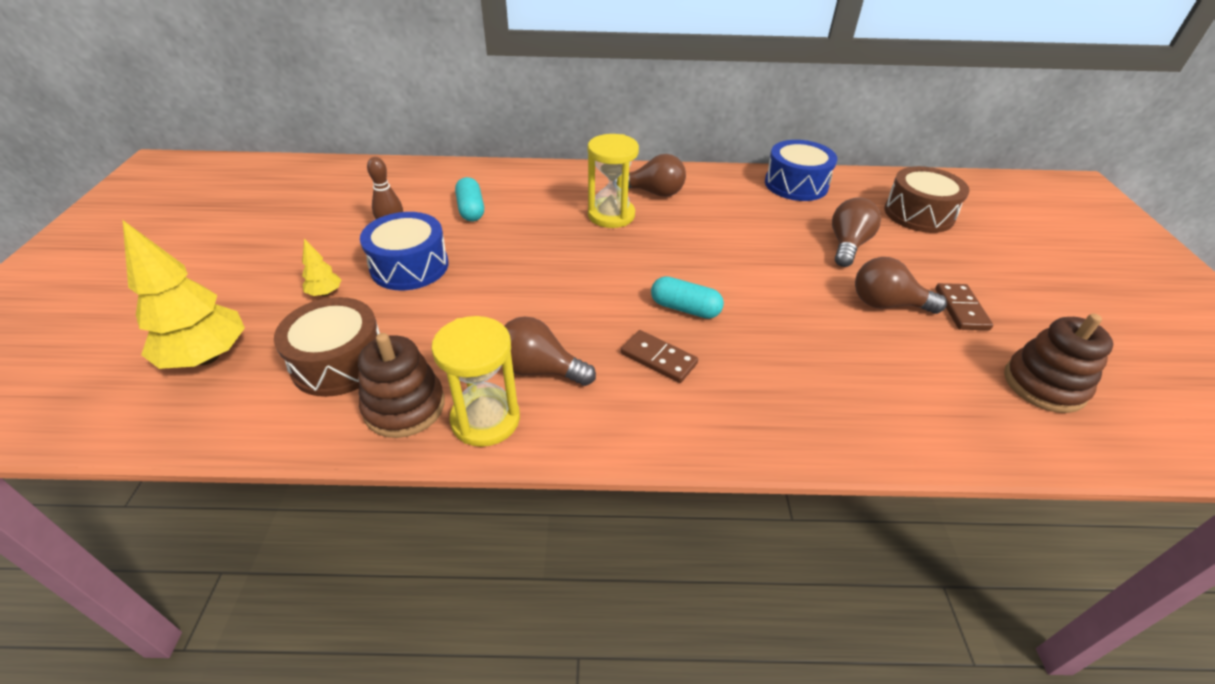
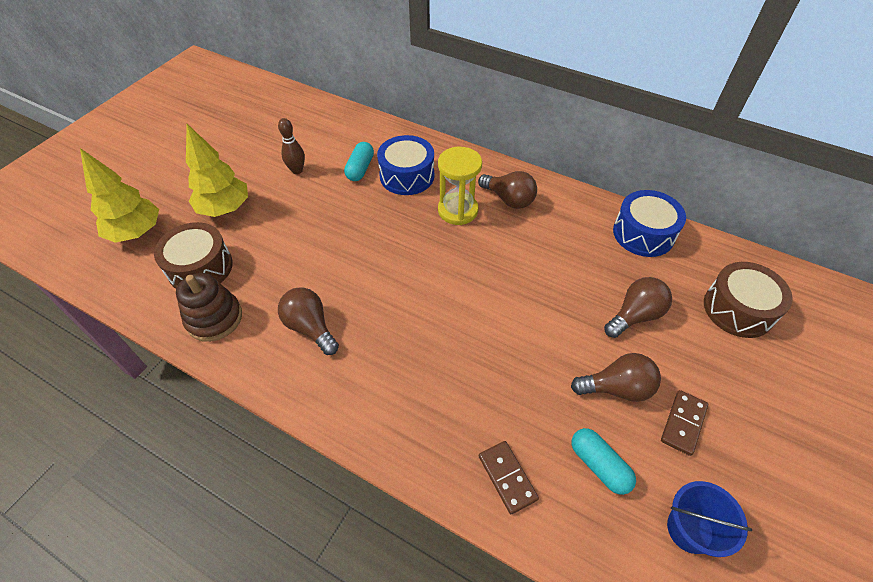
camera: 30 degrees right, 10 degrees up
(325, 293) = (225, 209): yellow tree -> yellow tree, size x2.16
(409, 266) = (287, 206): blue drum -> blue drum (407, 176)
(485, 419) = (252, 350): yellow hourglass -> none
(658, 359) = (394, 355): brown domino -> brown domino (507, 477)
(685, 308) = (447, 320): turquoise capsule -> turquoise capsule (599, 465)
(886, 304) = (617, 388): brown light bulb -> brown light bulb turned 135 degrees clockwise
(1044, 385) = (690, 529): brown stacking toy -> blue bucket

